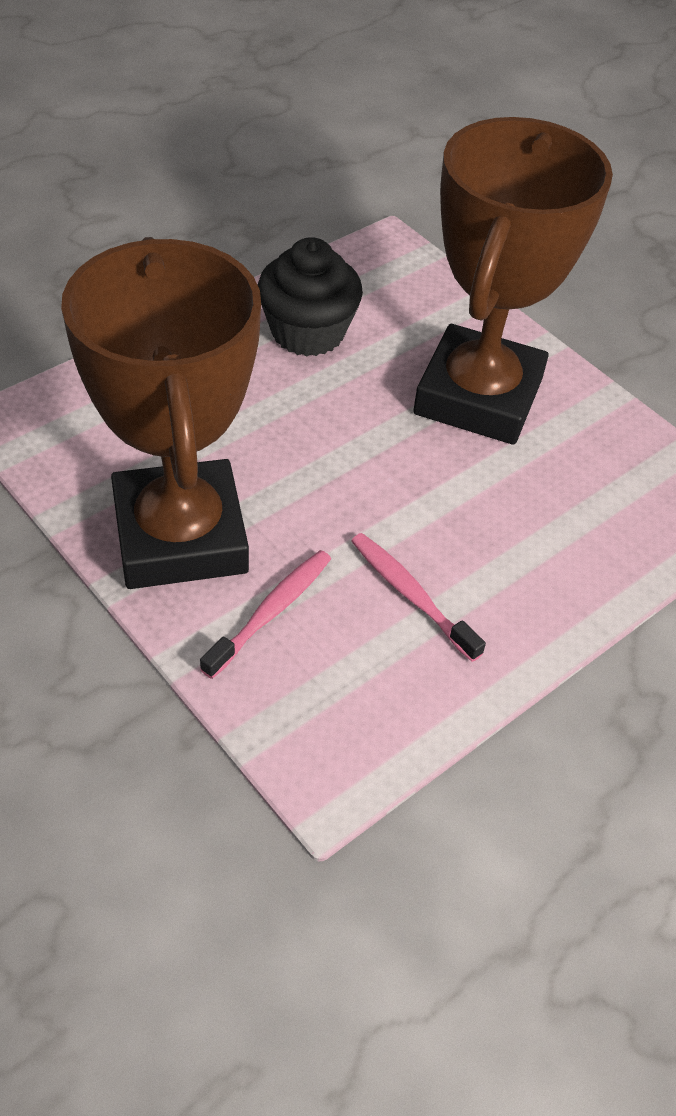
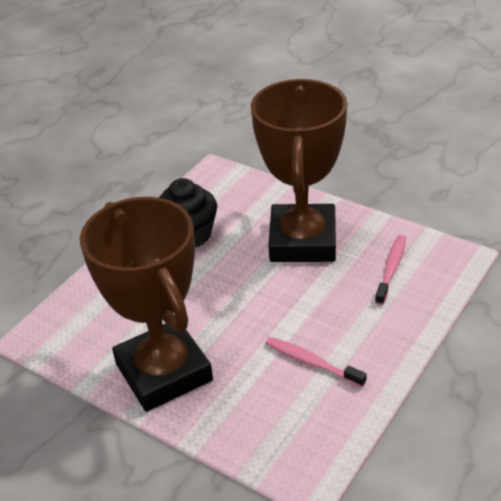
camera: 10 degrees left, 10 degrees down
(270, 612) = (235, 398): pink toothbrush -> pink toothbrush (391, 269)

